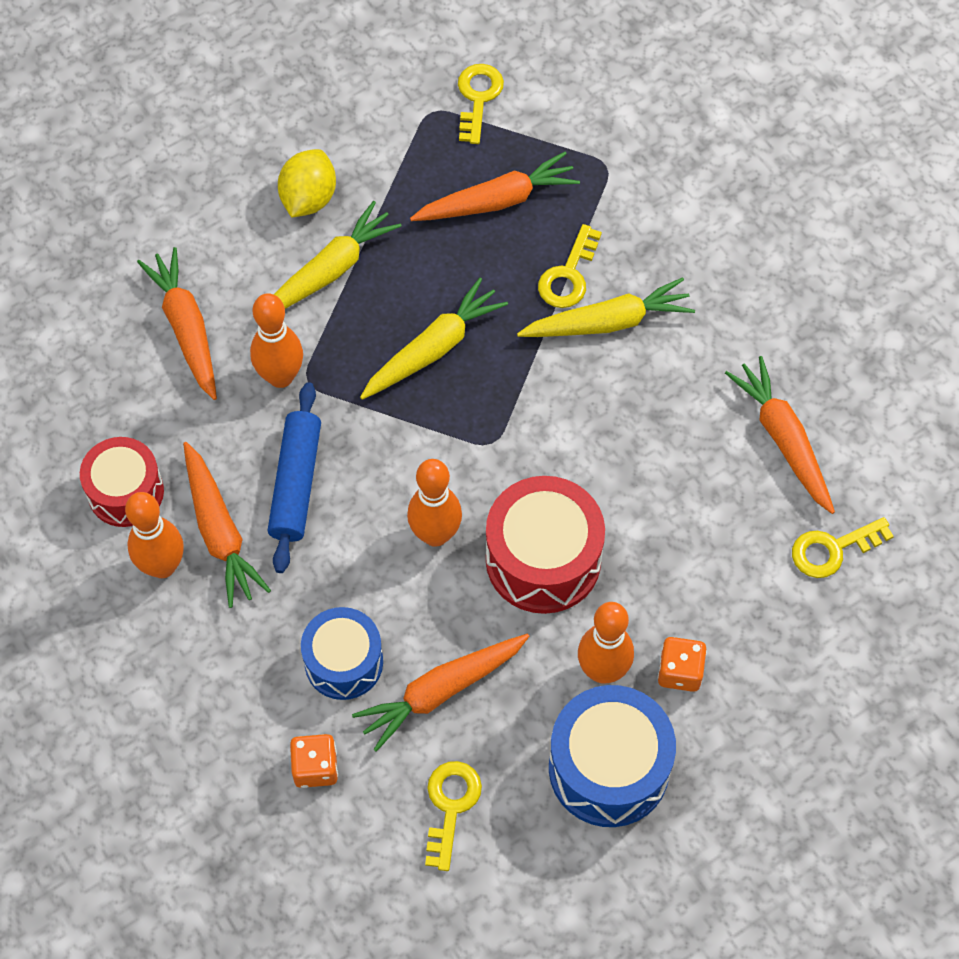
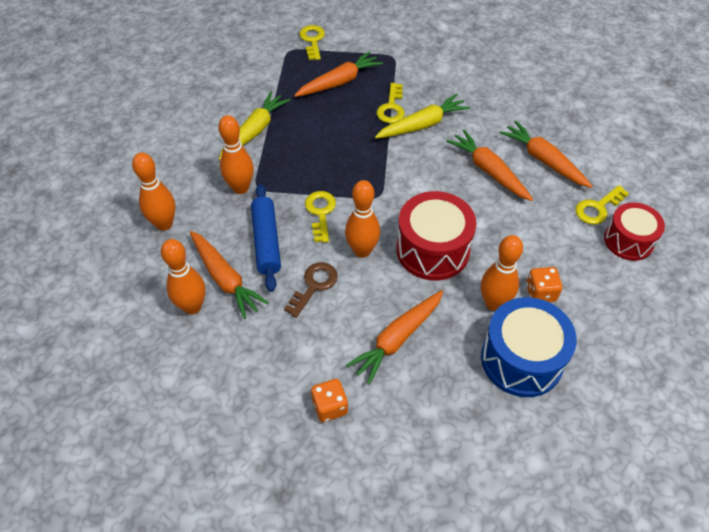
camera: 15 degrees left, 10 degrees down
(126, 492) = (158, 269): red drum -> red drum (628, 241)
(150, 415) = (164, 224): none -> orange bowling pin
(186, 328) = (176, 175): orange carrot -> orange carrot (488, 171)
(308, 198) = (232, 100): yellow lemon -> none
(344, 662) = (328, 336): blue drum -> none
(346, 576) = (314, 286): none -> brown key
(434, 348) = (328, 156): yellow carrot -> none
(450, 806) = (429, 409): yellow key -> yellow key (320, 213)

